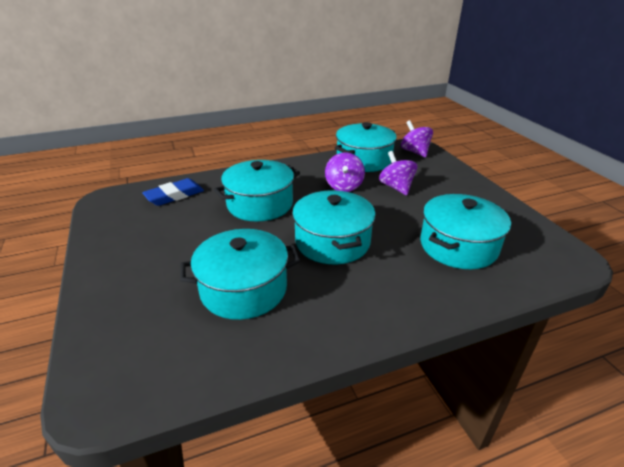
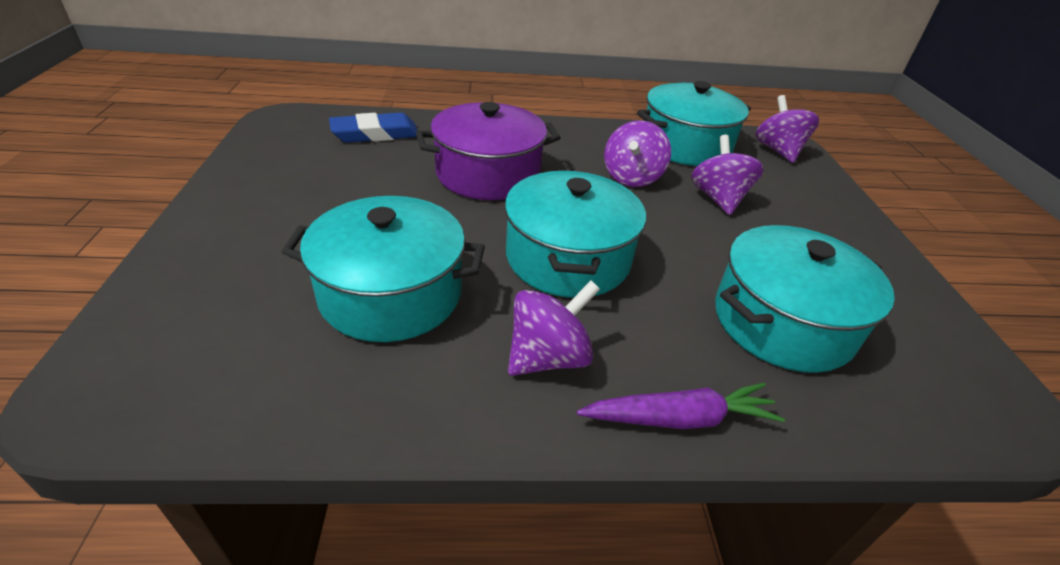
camera: 15 degrees right, 5 degrees up
(260, 204) = (488, 174): turquoise pot -> purple pot
(350, 298) = (548, 357): none -> purple spinning top
(431, 309) = (679, 418): none -> purple carrot

